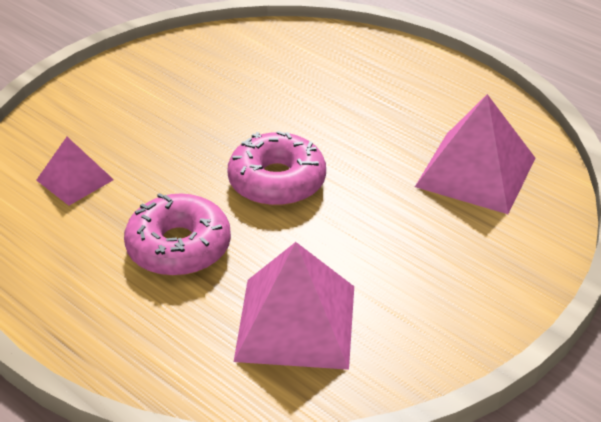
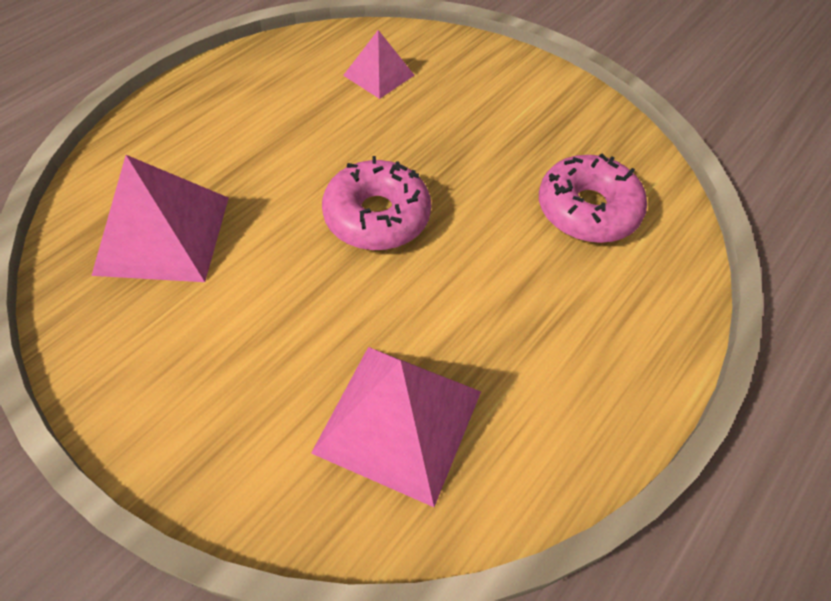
camera: 85 degrees right, 15 degrees up
(179, 247) = (280, 148): pink donut -> pink donut (587, 210)

